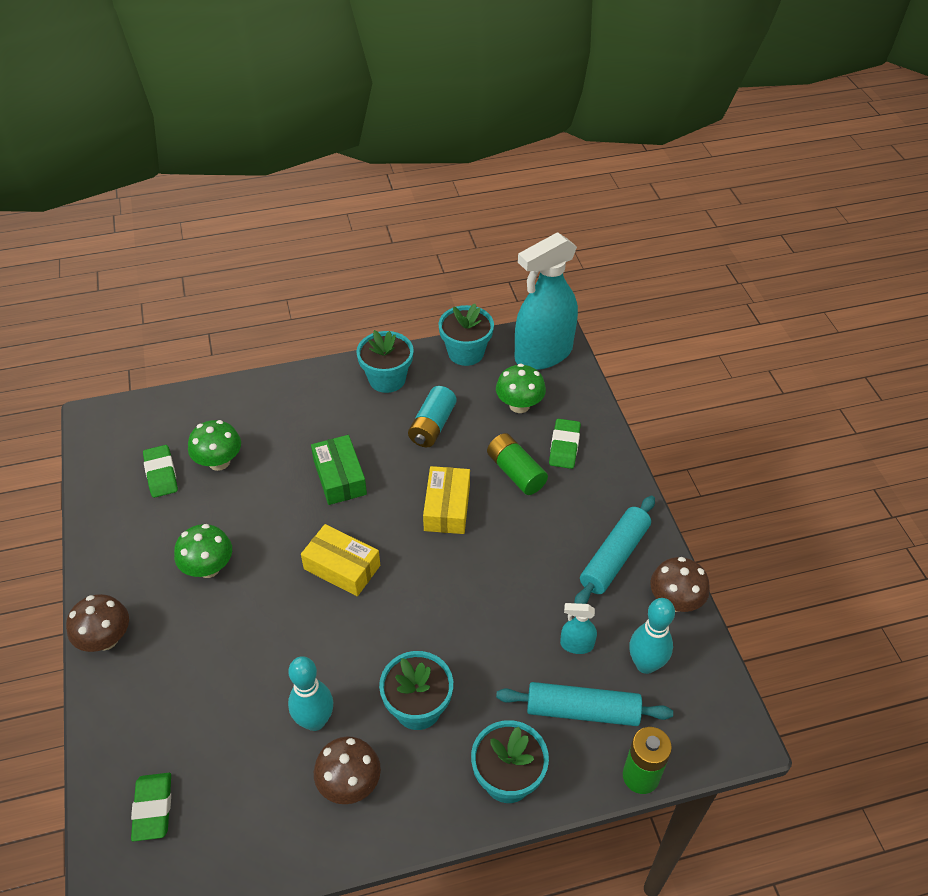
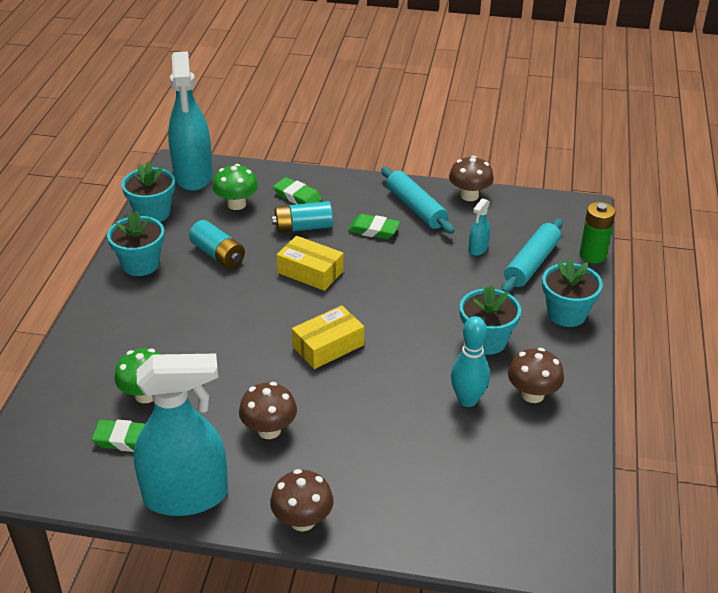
camera: 65 degrees left, 10 degrees down
(110, 543) = (186, 496): none -> turquoise spray bottle
(153, 808) = (499, 520): green eraser -> green eraser (373, 230)
(208, 568) = (269, 430): green mushroom -> brown mushroom
(339, 477) = (230, 322): green box -> none
(515, 472) = (303, 227): green battery -> turquoise battery
(645, 664) = (511, 225): turquoise bowling pin -> none

